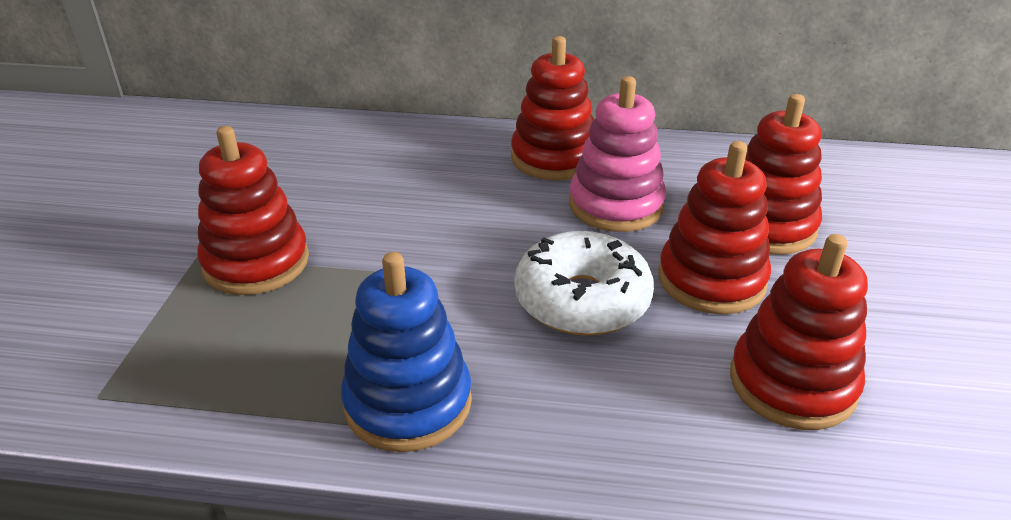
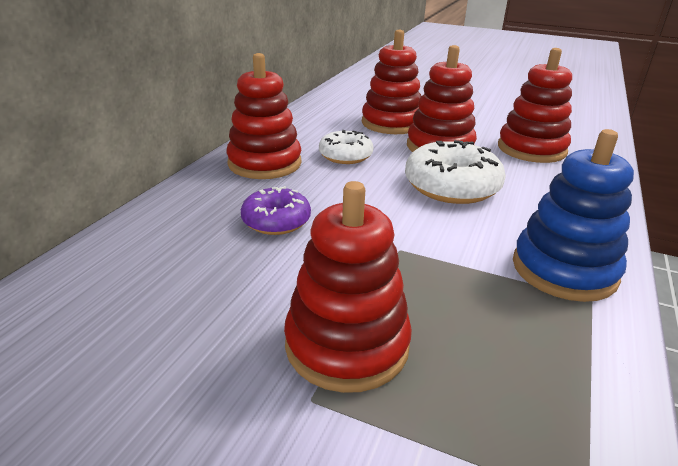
camera: 75 degrees left, 5 degrees down
(432, 191) = (276, 221): none -> purple donut
(615, 205) = (345, 156): pink stacking toy -> white donut

